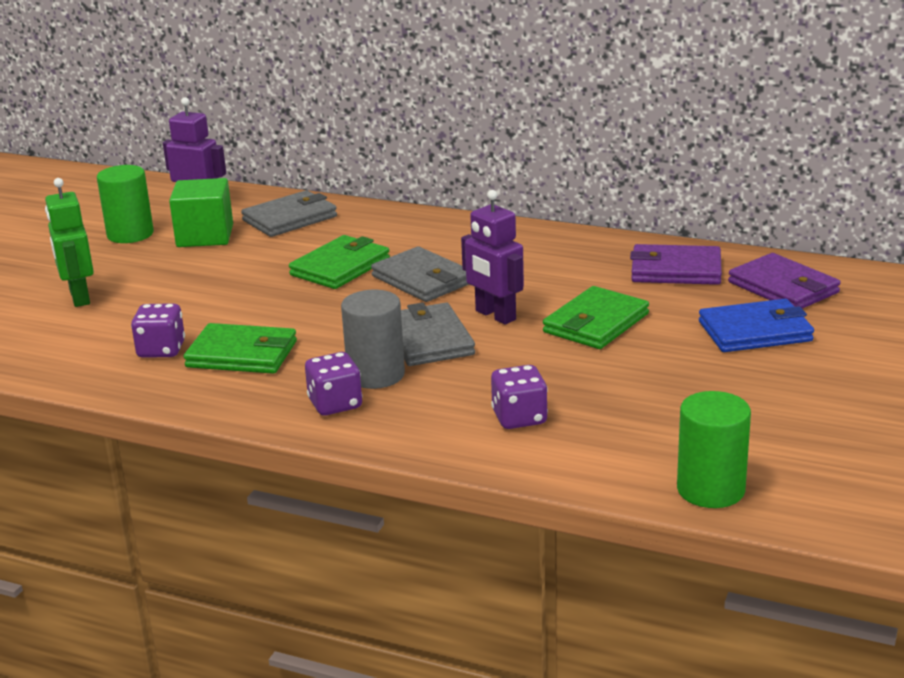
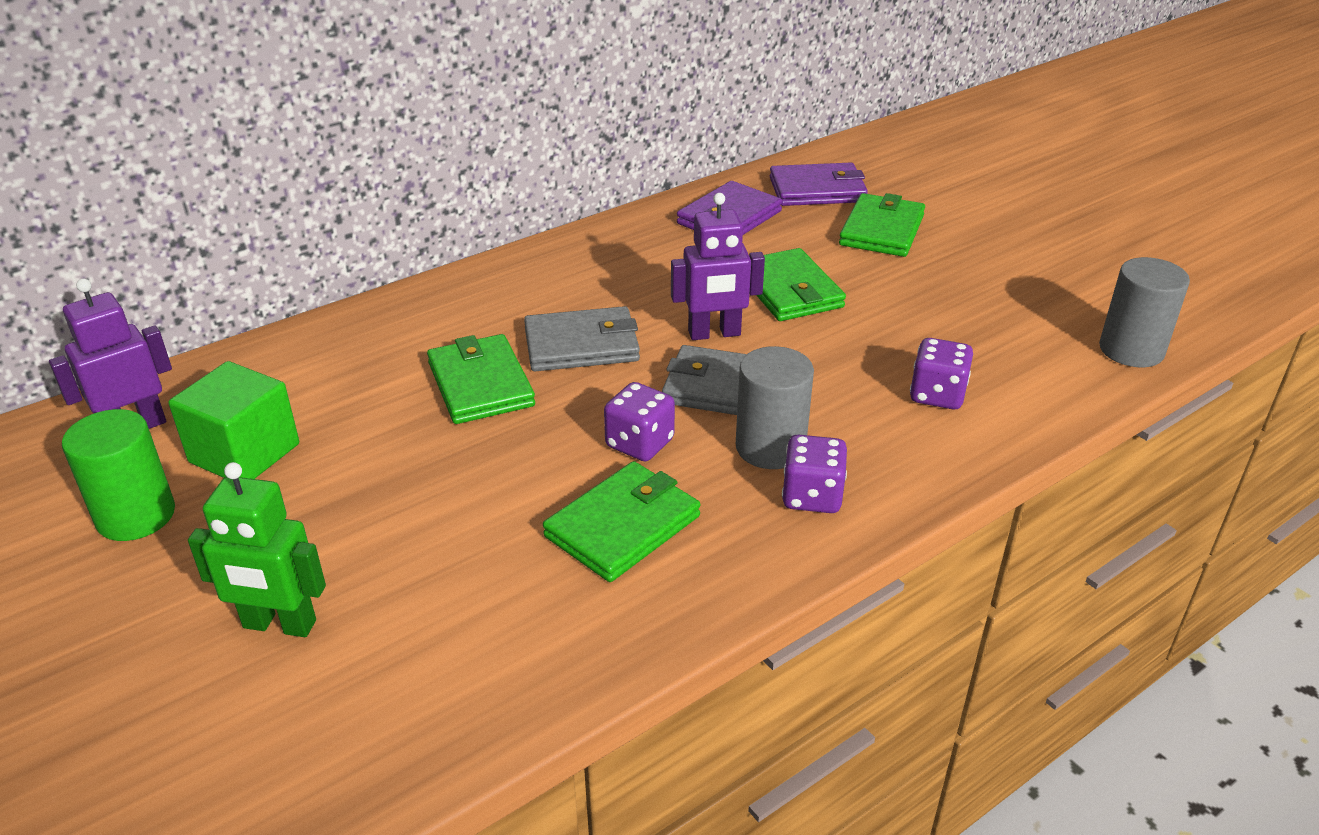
camera: 60 degrees left, 10 degrees up
(161, 350) = (538, 590): purple dice -> purple dice (639, 443)
(290, 218) = (295, 374): grey wallet -> none
(710, 489) = (1131, 350): green cylinder -> grey cylinder
(755, 331) = (882, 230): blue wallet -> green wallet

